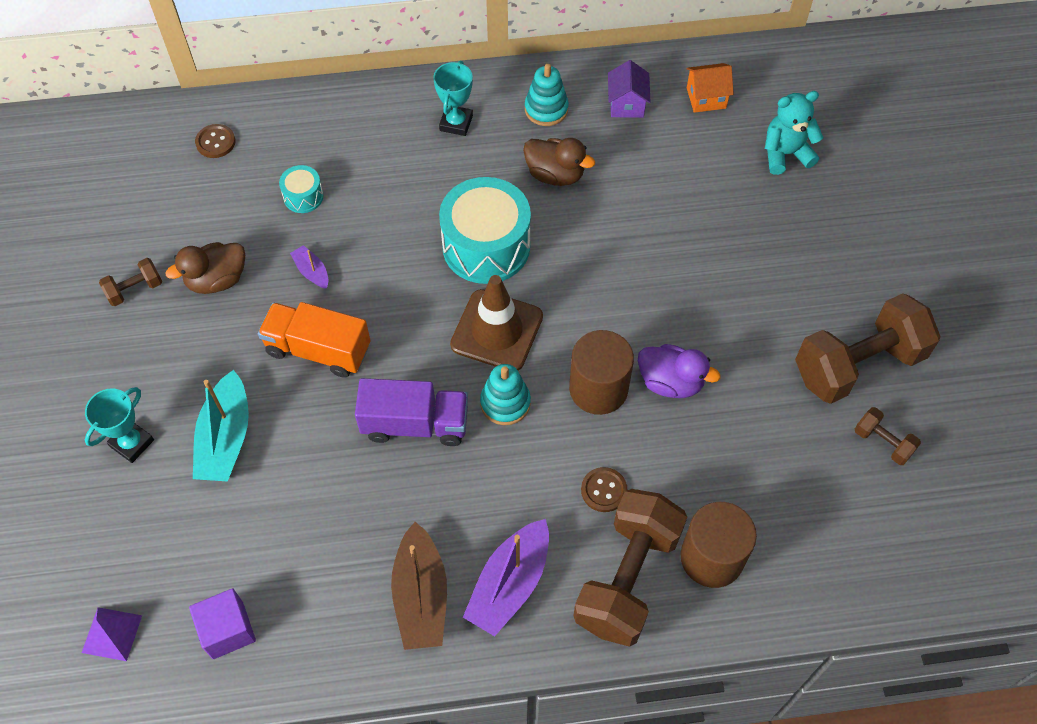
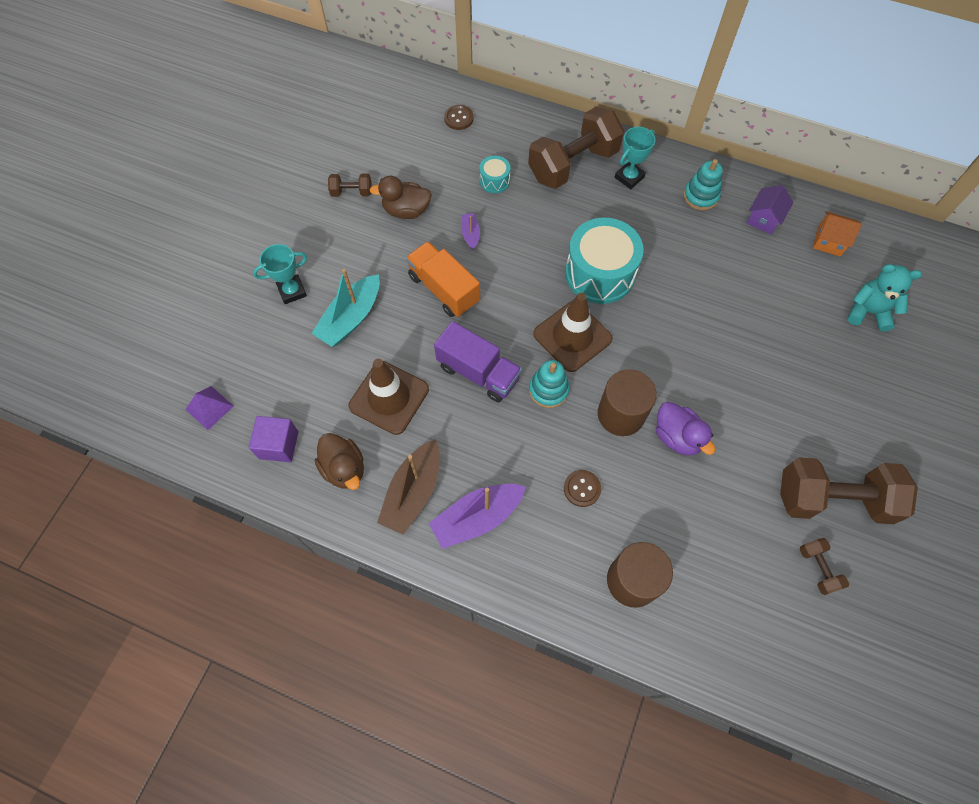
camera: 30 degrees right, 5 degrees up
(328, 506) = (389, 397): none -> brown traffic cone
(555, 174) = (679, 246): brown duck -> brown duck (344, 468)
(627, 578) = (561, 560): brown dumbbell -> brown dumbbell (573, 164)

